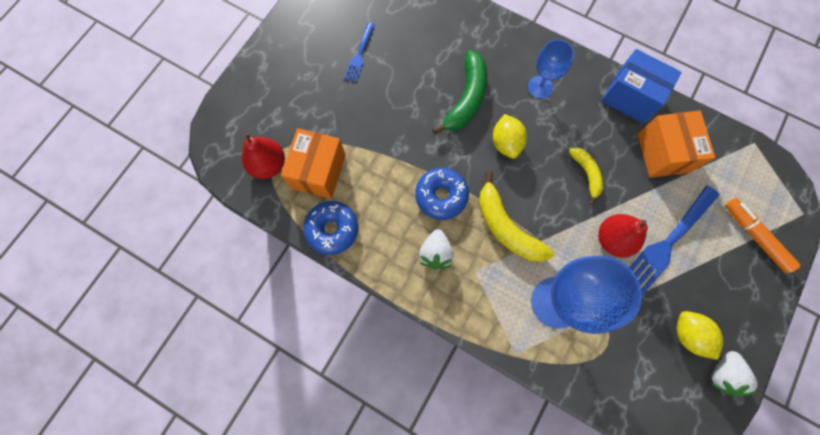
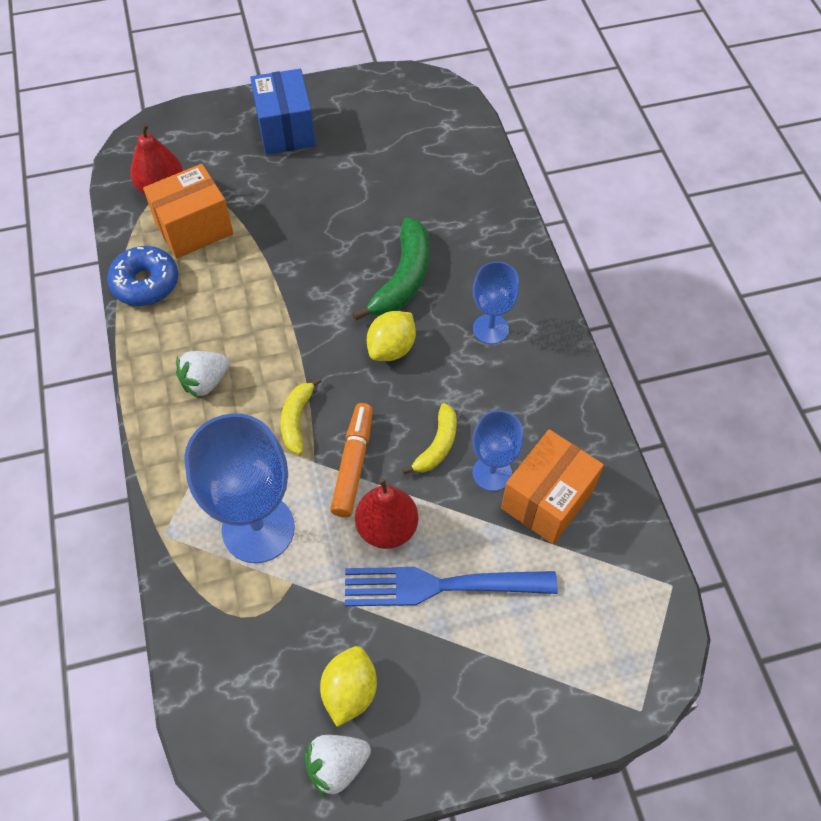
camera: 45 degrees right, 15 degrees down
(359, 55) = (350, 164): blue fork -> none
(441, 196) = (272, 340): blue donut -> none
(466, 98) = (403, 279): green banana -> green banana turned 45 degrees counterclockwise
(506, 227) = (297, 420): yellow banana -> yellow banana, size x0.59
(625, 163) = (492, 473): none -> blue goblet
(630, 97) = (578, 417): blue box -> blue box (286, 130)
(755, 236) = (549, 675): orange marker -> orange marker (353, 464)

